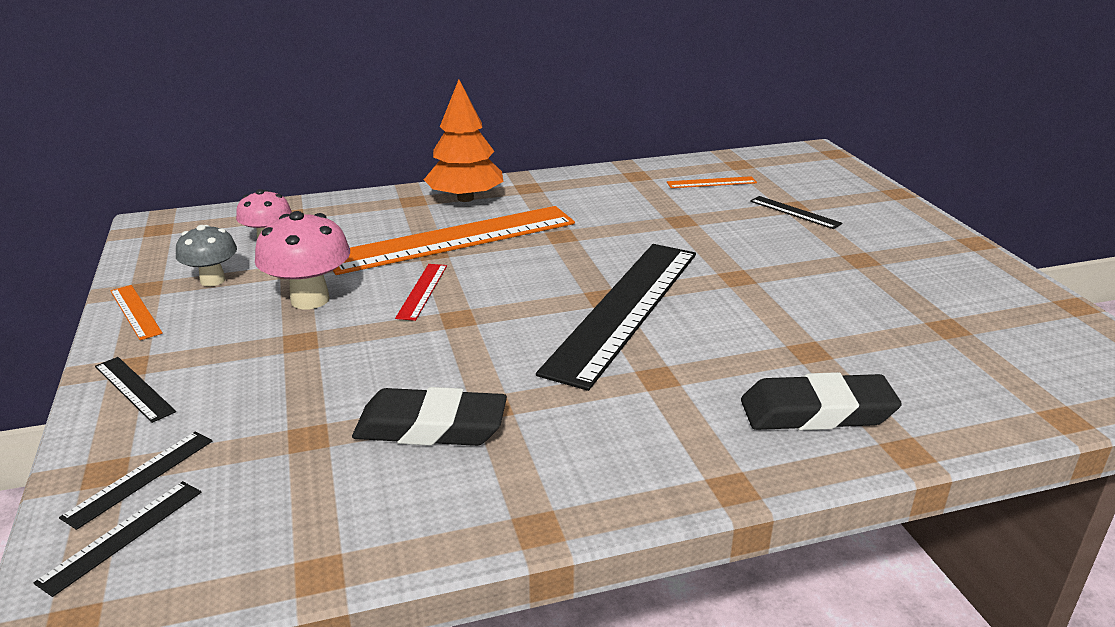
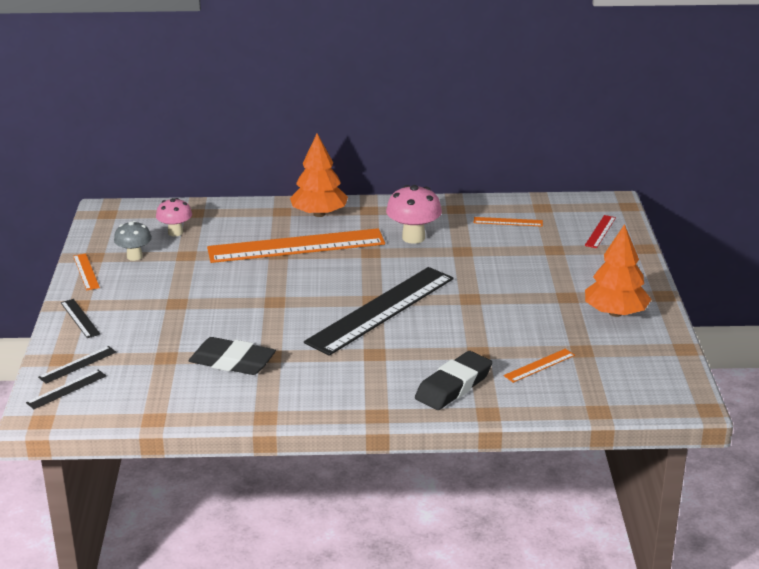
camera: 15 degrees right, 0 degrees up
(310, 300) = (190, 277): pink mushroom -> pink mushroom (413, 238)
(422, 291) = (260, 281): red ruler -> red ruler (600, 231)
(795, 212) = (551, 255): black ruler -> none
(817, 412) = (453, 386): black eraser -> black eraser turned 60 degrees counterclockwise
(912, 358) = (539, 365): none -> orange ruler
(941, 271) = (615, 313): none -> orange tree

